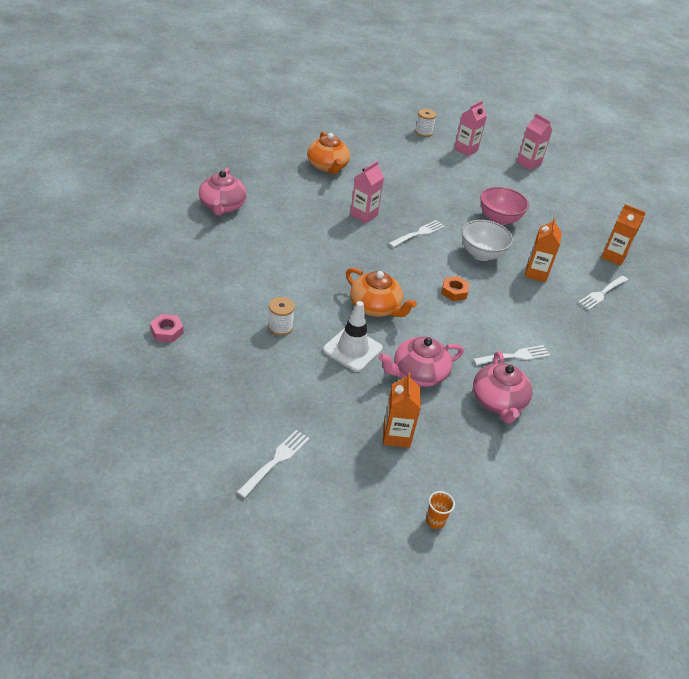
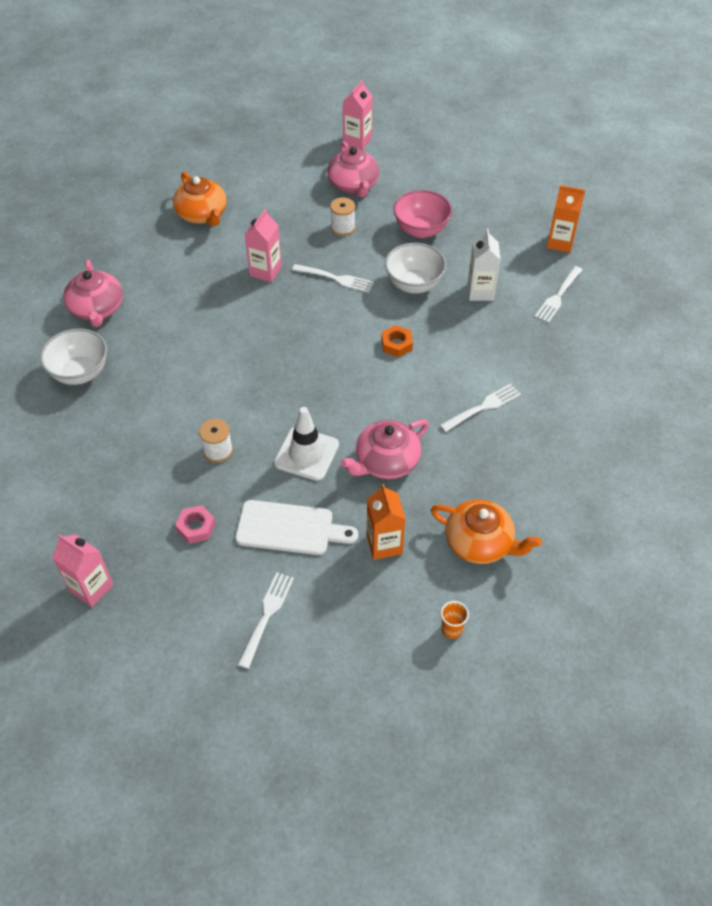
camera: 10 degrees left, 10 degrees up
(167, 331) = (93, 496): pink nut -> pink nut (196, 527)
(192, 244) = (80, 373): none -> white bowl
(319, 400) = (290, 528): none -> white cutting board
(375, 307) = (316, 392): orange teapot -> orange teapot (480, 543)
(418, 234) = (335, 278): white fork -> white fork turned 75 degrees clockwise
(423, 132) = (301, 130): white spool -> white spool (342, 228)
(498, 402) = (480, 469): pink teapot -> pink teapot (353, 185)
(528, 163) = (435, 140): pink carton -> pink carton (91, 588)
(536, 273) = (480, 292): orange carton -> white carton

